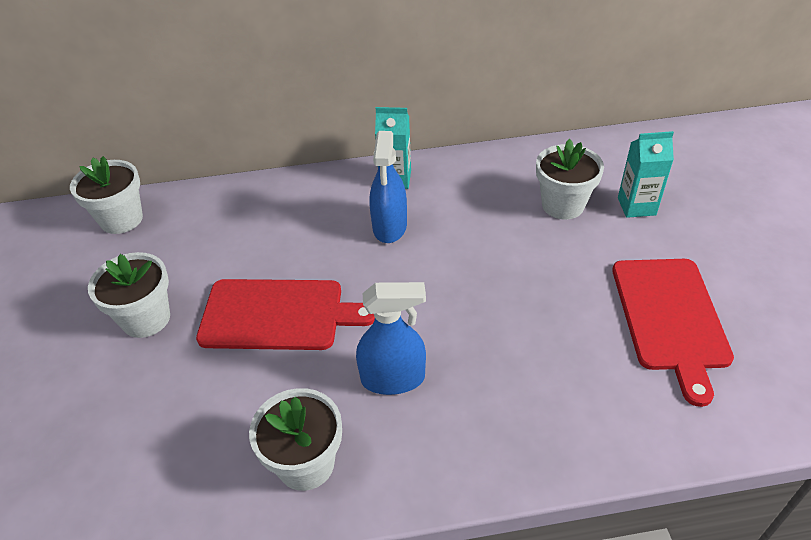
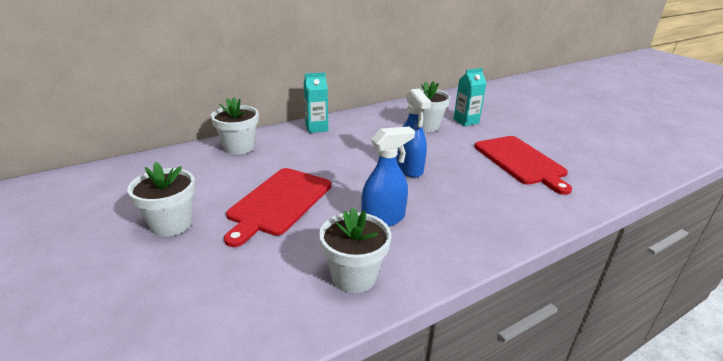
camera: 25 degrees left, 15 degrees down
(121, 219) = (118, 174): white flower pot -> white flower pot (239, 147)
(278, 314) = (279, 202): red cutting board -> red cutting board turned 135 degrees clockwise
(389, 227) = (328, 149): blue spray bottle -> blue spray bottle (409, 169)

